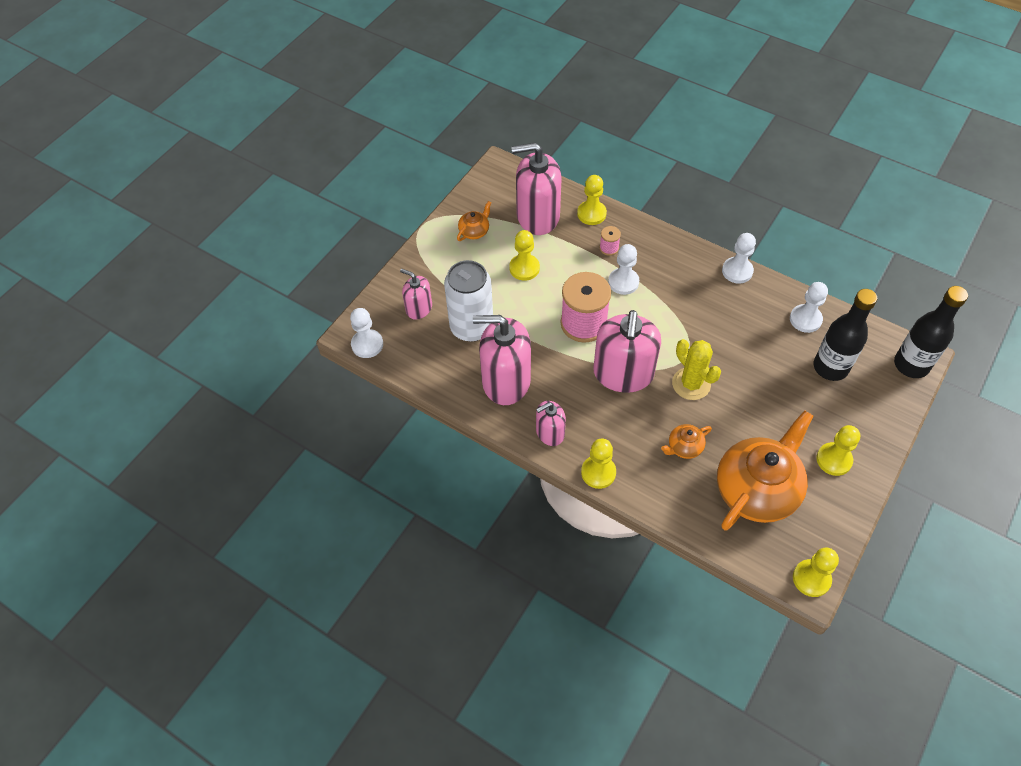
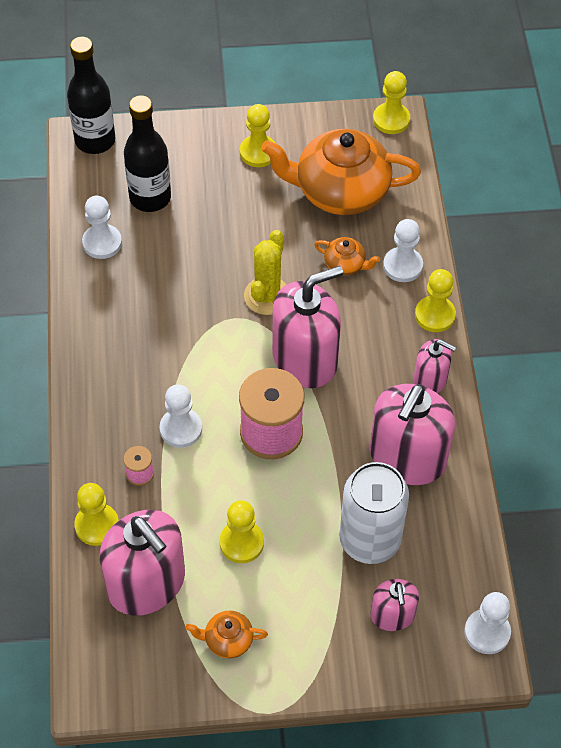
camera: 130 degrees left, 0 degrees up
(506, 381) = (407, 458): pink soap dispenser -> pink soap dispenser turned 60 degrees clockwise
(737, 271) = (78, 331): white pawn -> white pawn (402, 266)

